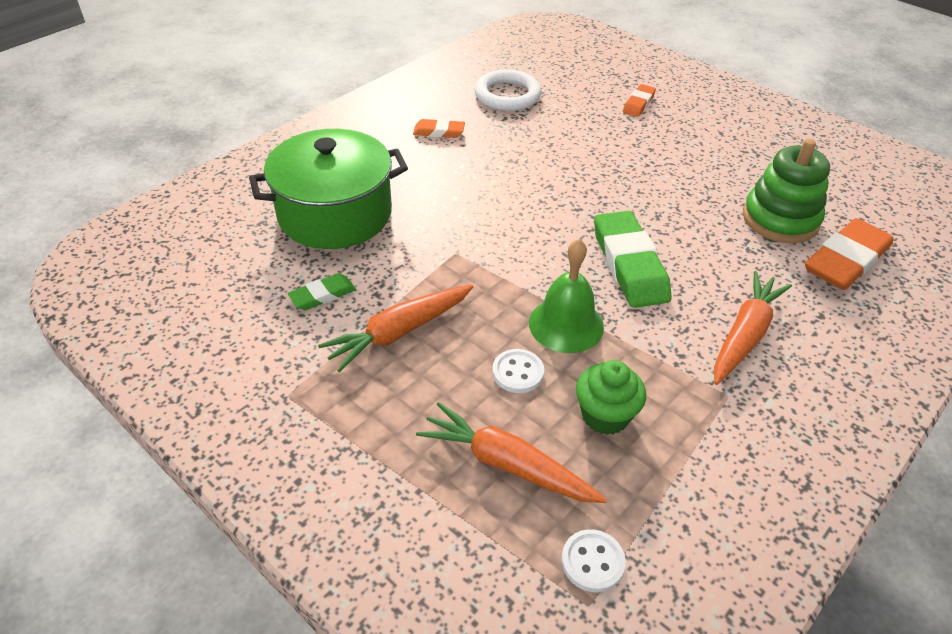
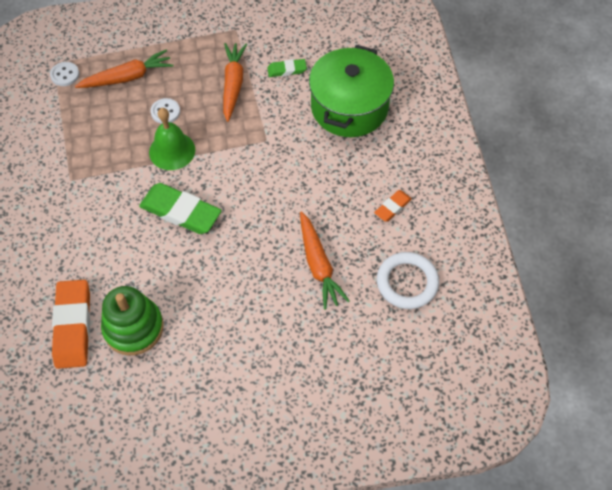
camera: 130 degrees right, 15 degrees up
(323, 295) = (287, 70): green eraser -> green eraser turned 75 degrees clockwise
(605, 415) = (112, 126): green cupcake -> none
(638, 104) = (323, 365): orange eraser -> none
(745, 335) = (88, 220): orange carrot -> orange carrot (318, 265)

